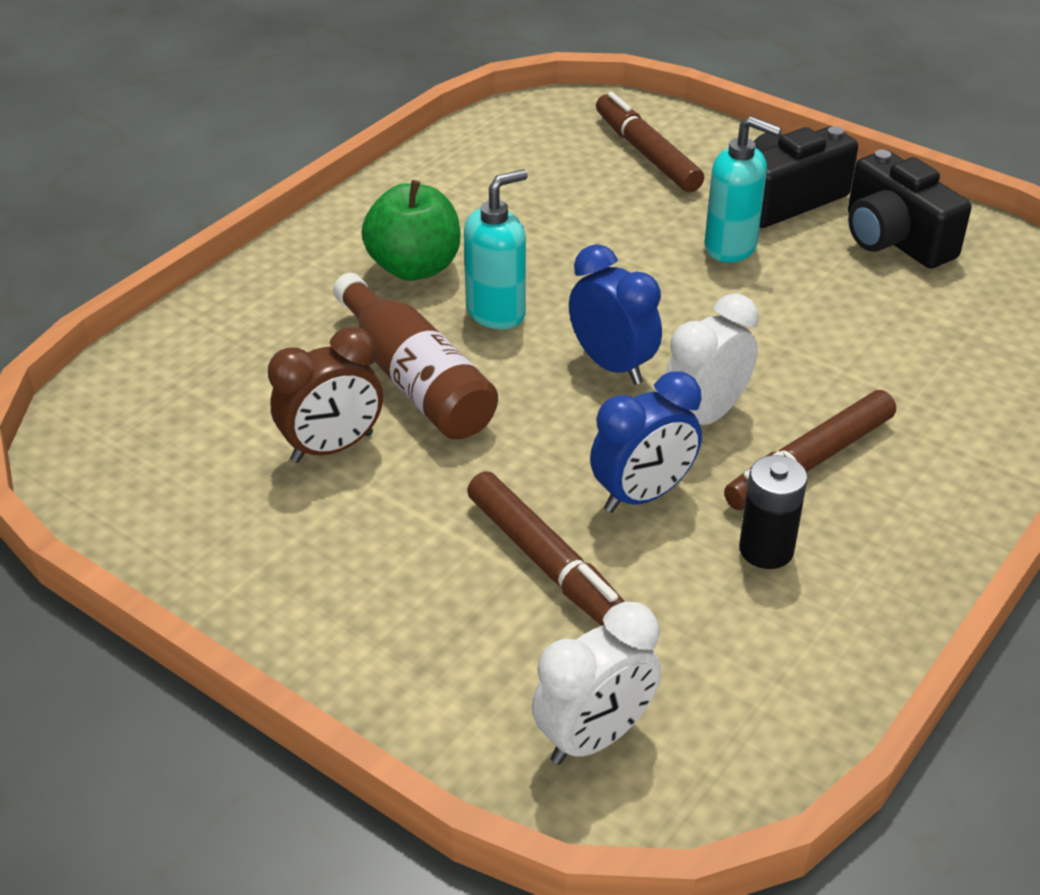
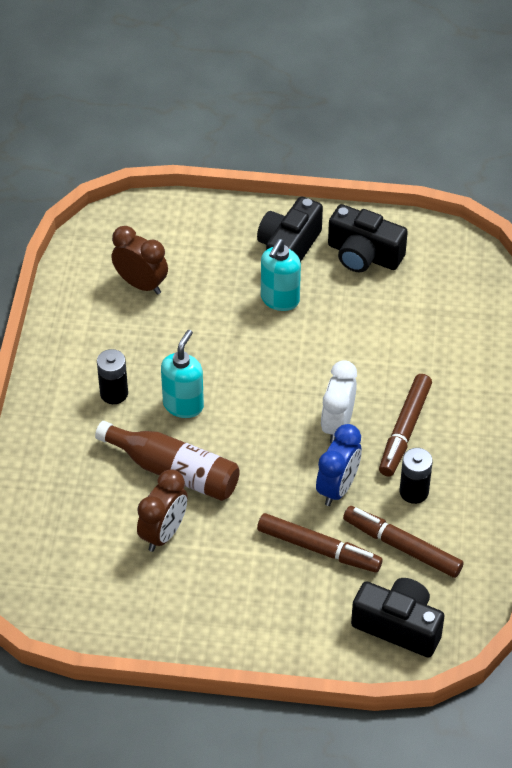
camera: 30 degrees left, 10 degrees up
(414, 267) = (114, 393): green apple -> black battery
(553, 173) = (141, 284): none -> brown clock
(594, 737) = (398, 626): white clock -> black camera
(612, 365) = (270, 413): blue clock -> none
(646, 153) = (185, 244): brown marker -> brown marker (402, 547)
(731, 247) = (280, 300): turquoise soap dispenser -> turquoise soap dispenser turned 120 degrees clockwise

